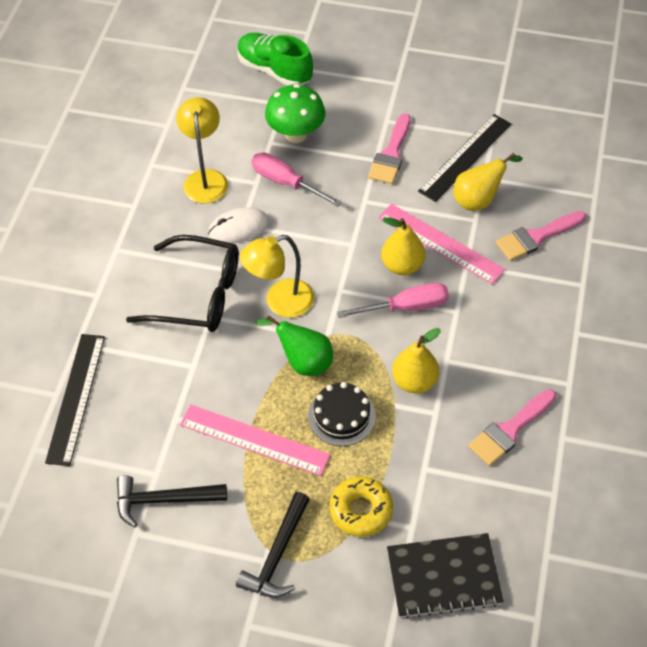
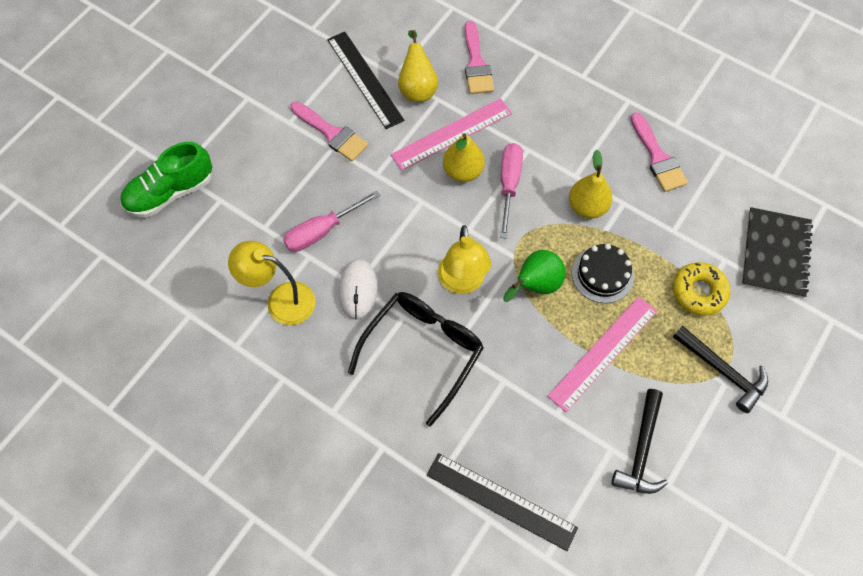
camera: 70 degrees left, 10 degrees up
(296, 134) = (266, 202): green mushroom -> none

